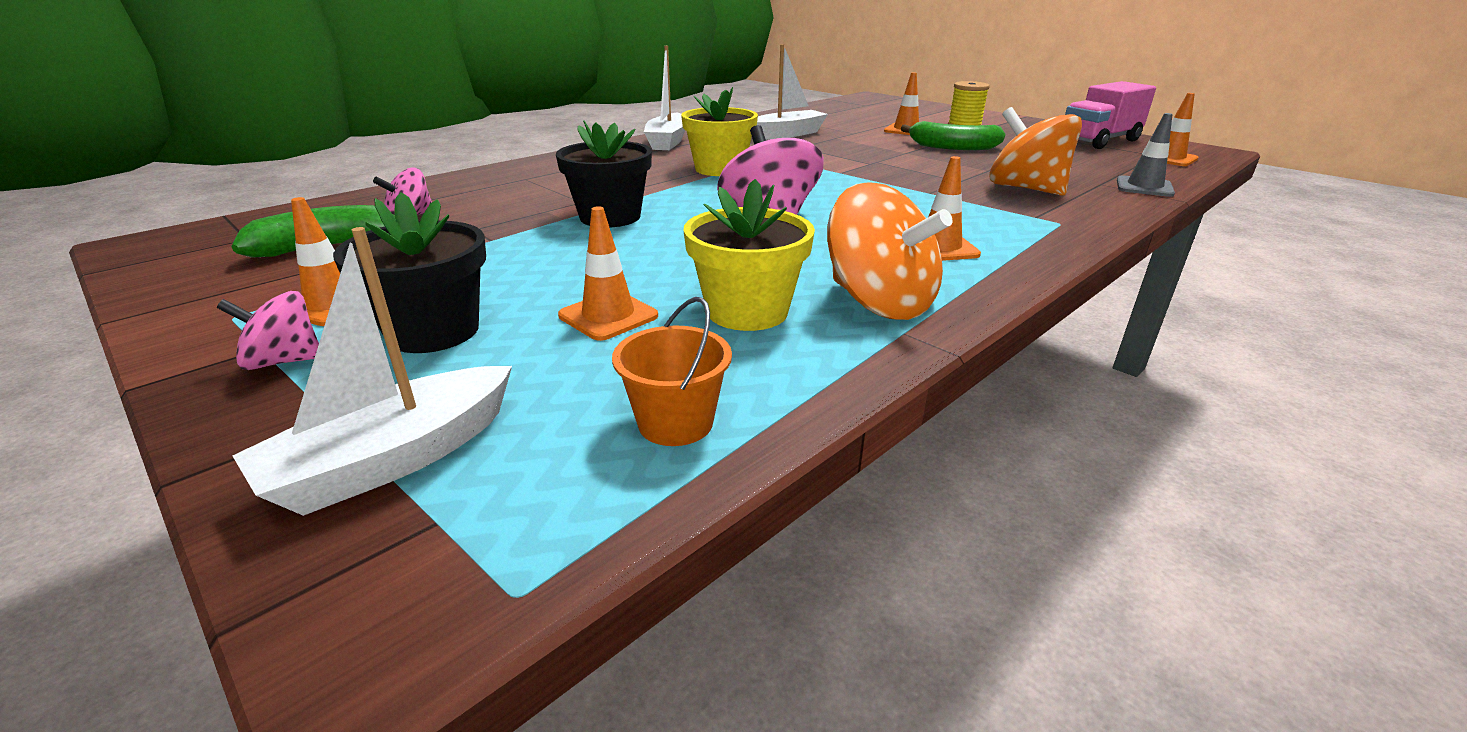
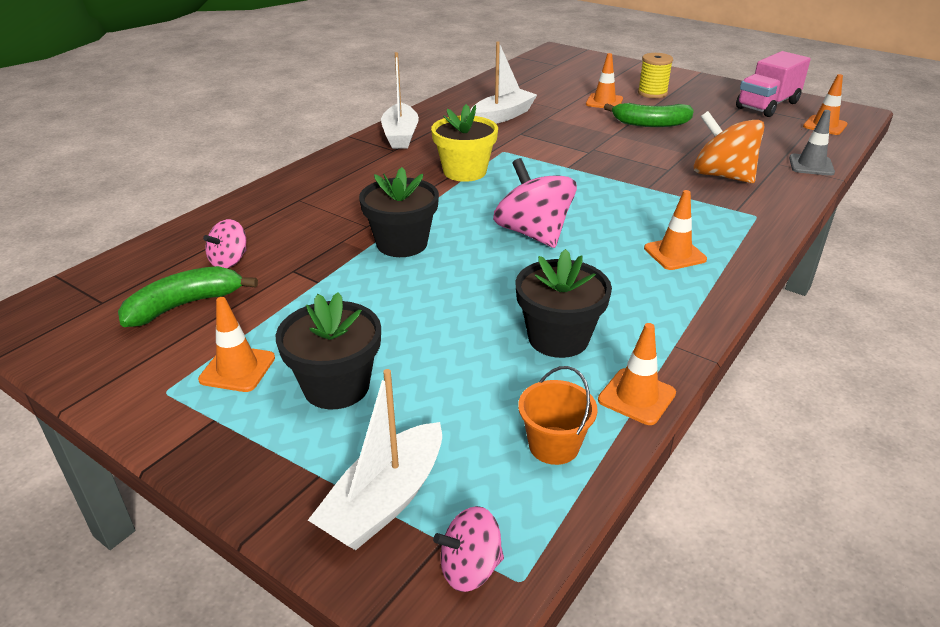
camera: 10 degrees left, 5 degrees up
(284, 361) = (243, 429): pink spinning top -> pink spinning top (470, 568)
(608, 316) = (459, 355): orange traffic cone -> orange traffic cone (636, 396)
(747, 311) = (558, 338): yellow flower pot -> black flower pot
(879, 303) = (649, 318): orange spinning top -> none

